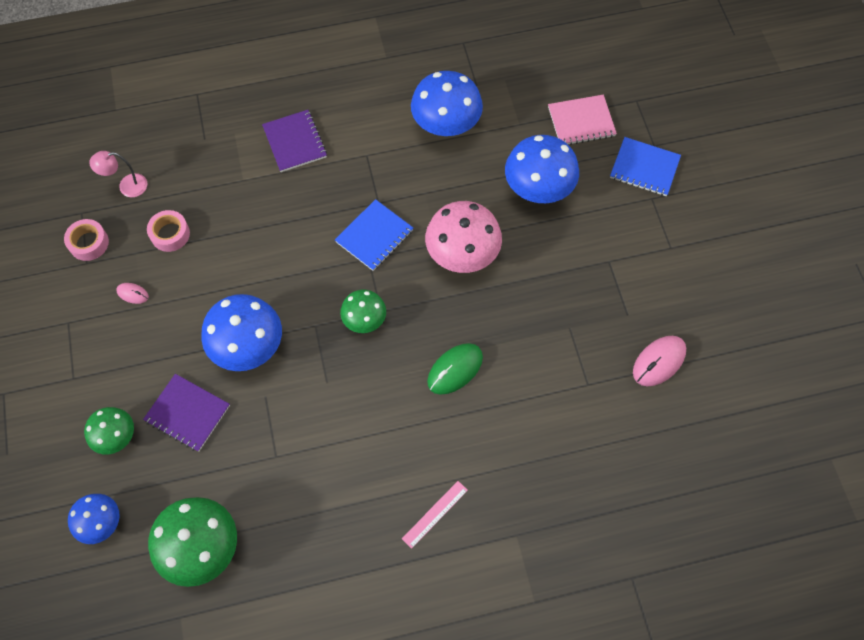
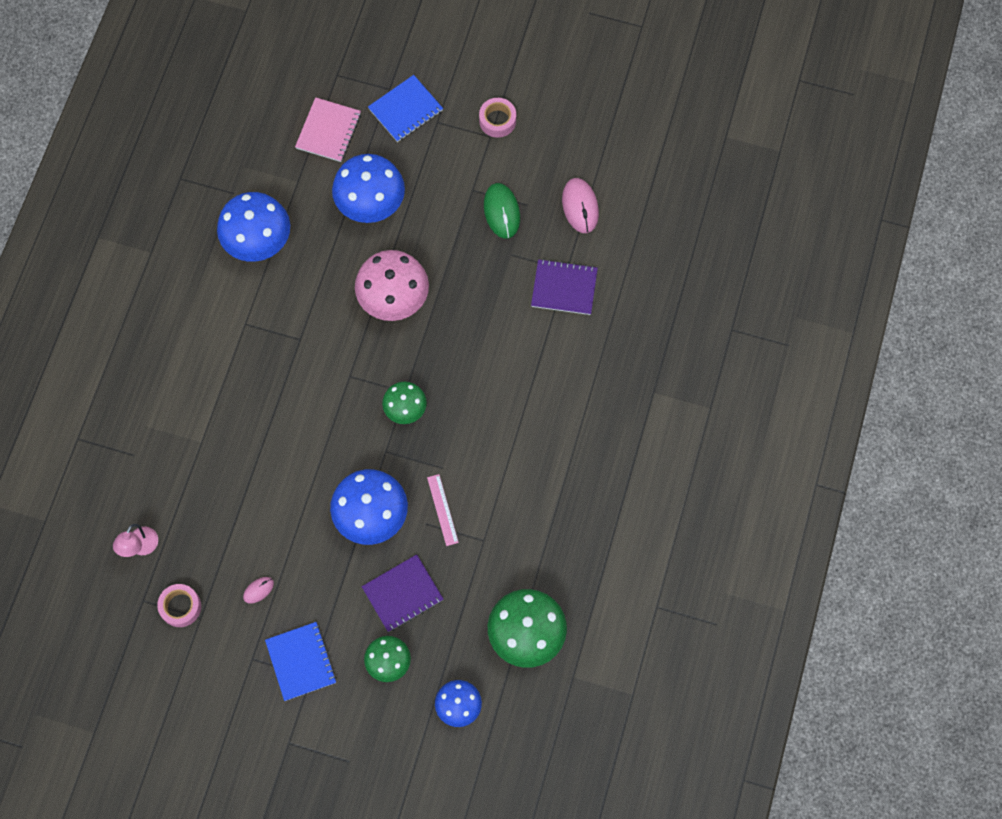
camera: 60 degrees left, 5 degrees up
(170, 234) = (217, 531): pink tape -> pink tape (497, 120)
(295, 142) = (190, 377): purple notebook -> purple notebook (564, 288)
(374, 236) = (331, 360): blue notebook -> blue notebook (301, 661)
(435, 514) = (603, 442): pink ruler -> pink ruler (442, 510)
(455, 369) = (493, 362): green mouse -> green mouse (502, 212)

